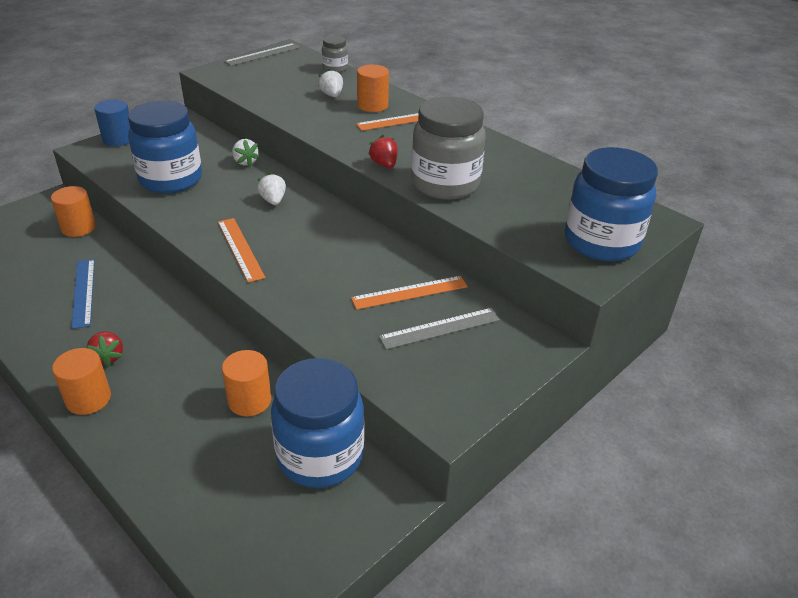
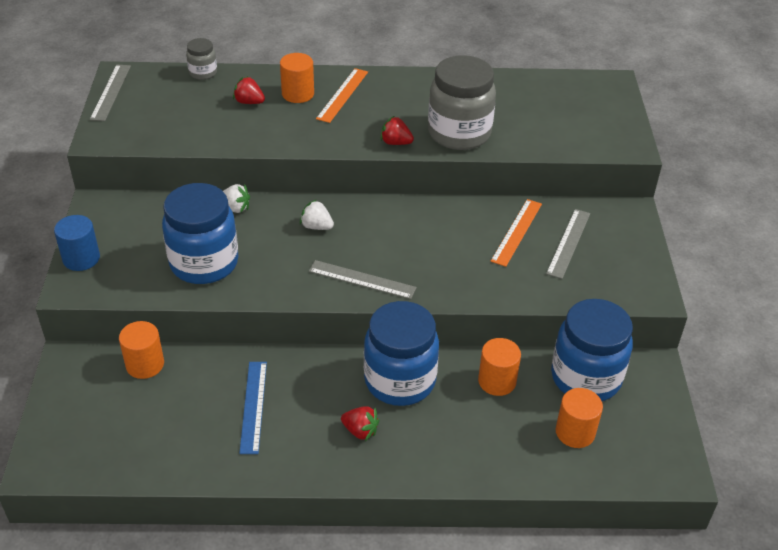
camera: 45 degrees left, 5 degrees up
(83, 292) = (253, 406): blue ruler -> blue ruler turned 60 degrees clockwise
(88, 399) = (399, 465): orange cylinder -> orange cylinder (575, 432)
(240, 249) = (362, 279): orange ruler -> grey ruler
(332, 95) = (249, 102): white strawberry -> red strawberry
(601, 242) = (605, 119): blue jar -> blue jar (400, 381)

